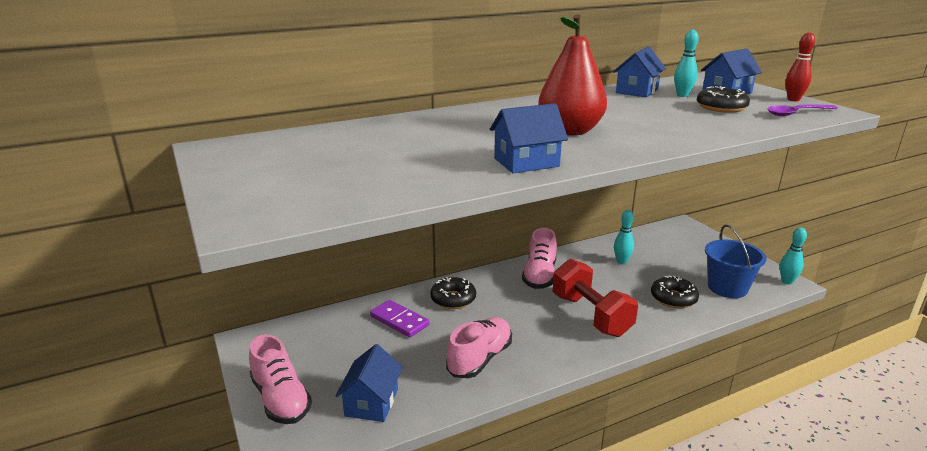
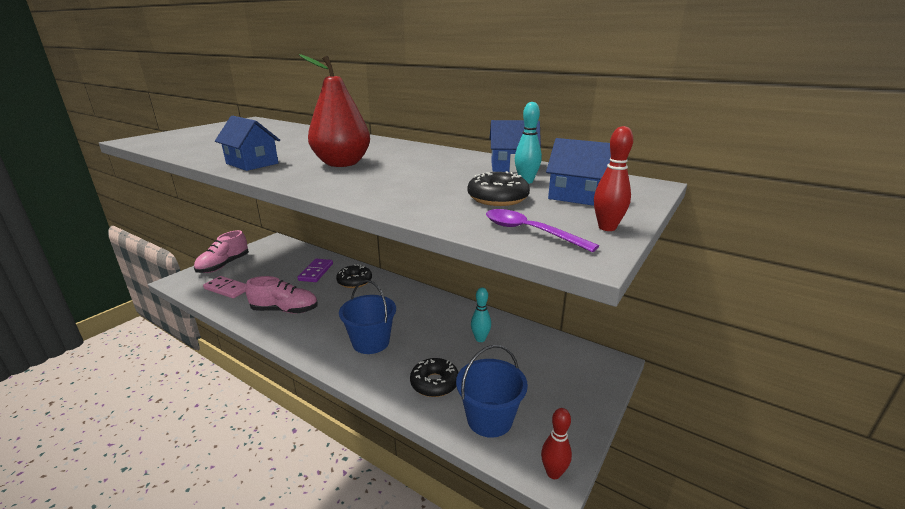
camera: 60 degrees right, 0 degrees up
(371, 402) = (227, 289): blue house -> pink domino
(539, 275) = (416, 305): pink shoe -> none
(591, 315) = (371, 342): red dumbbell -> blue bucket
(787, 281) = (553, 473): turquoise bowling pin -> red bowling pin

